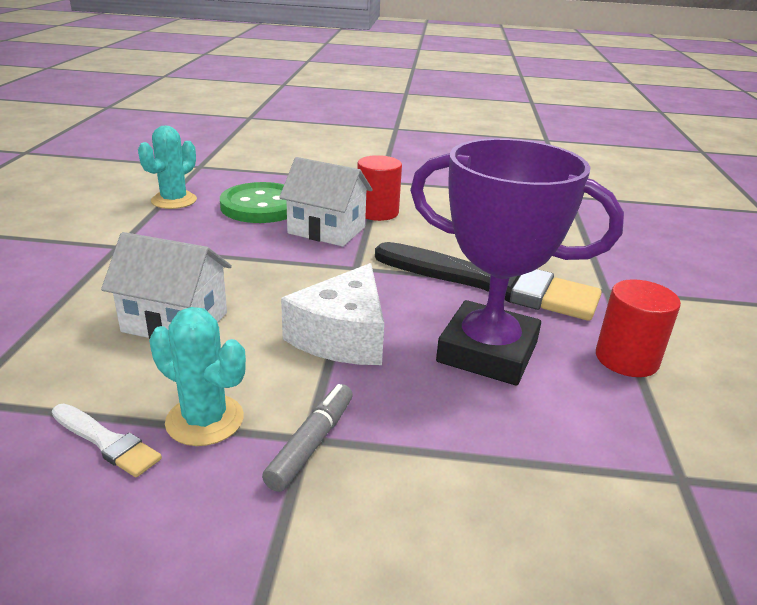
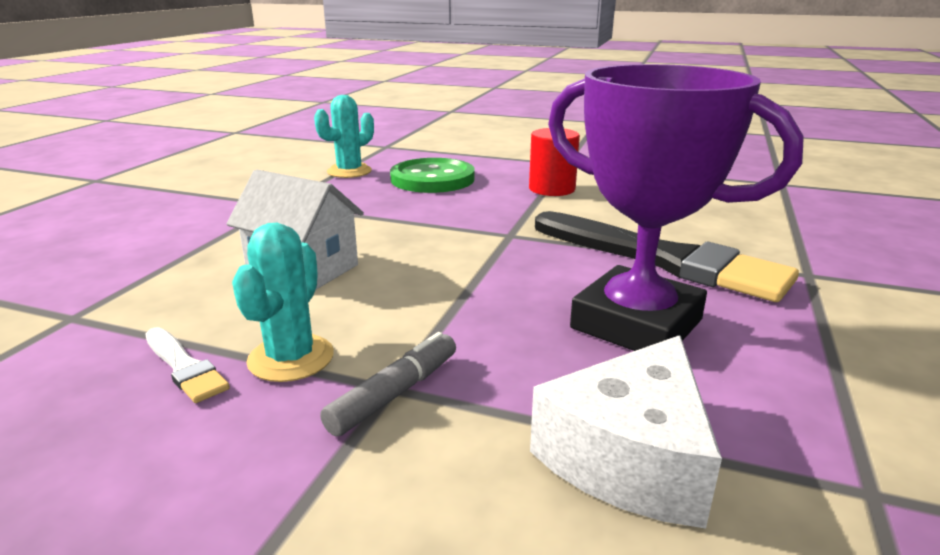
camera: 15 degrees right, 5 degrees down
(205, 420) = (291, 358): turquoise cactus -> turquoise cactus turned 60 degrees clockwise
(326, 230) = (491, 201): white house -> none
(343, 336) = (471, 295): white cheese -> white cheese (630, 457)
(626, 359) = (819, 347): red cylinder -> none

